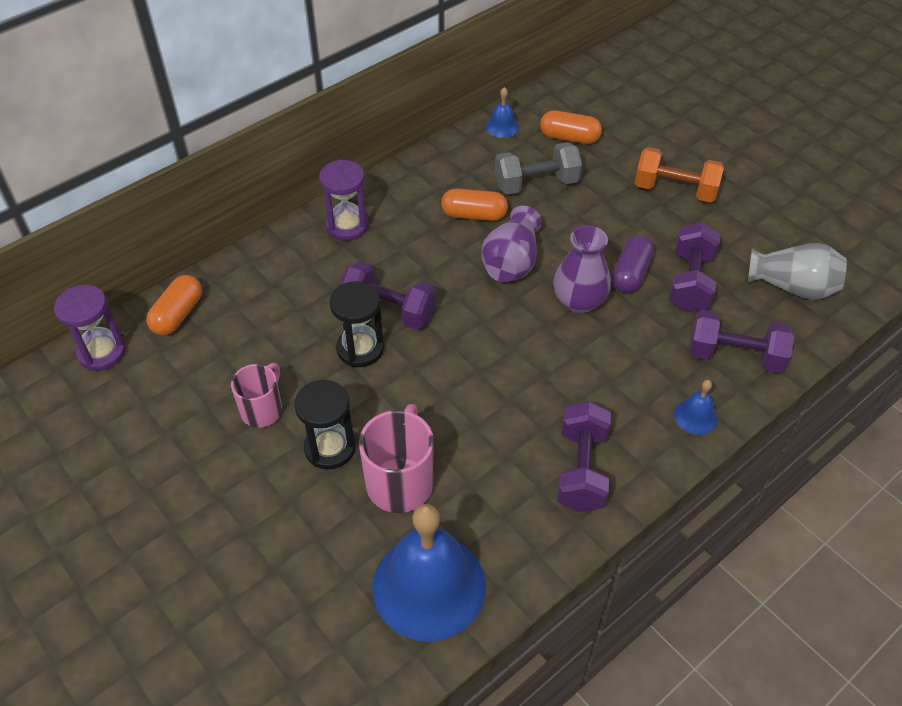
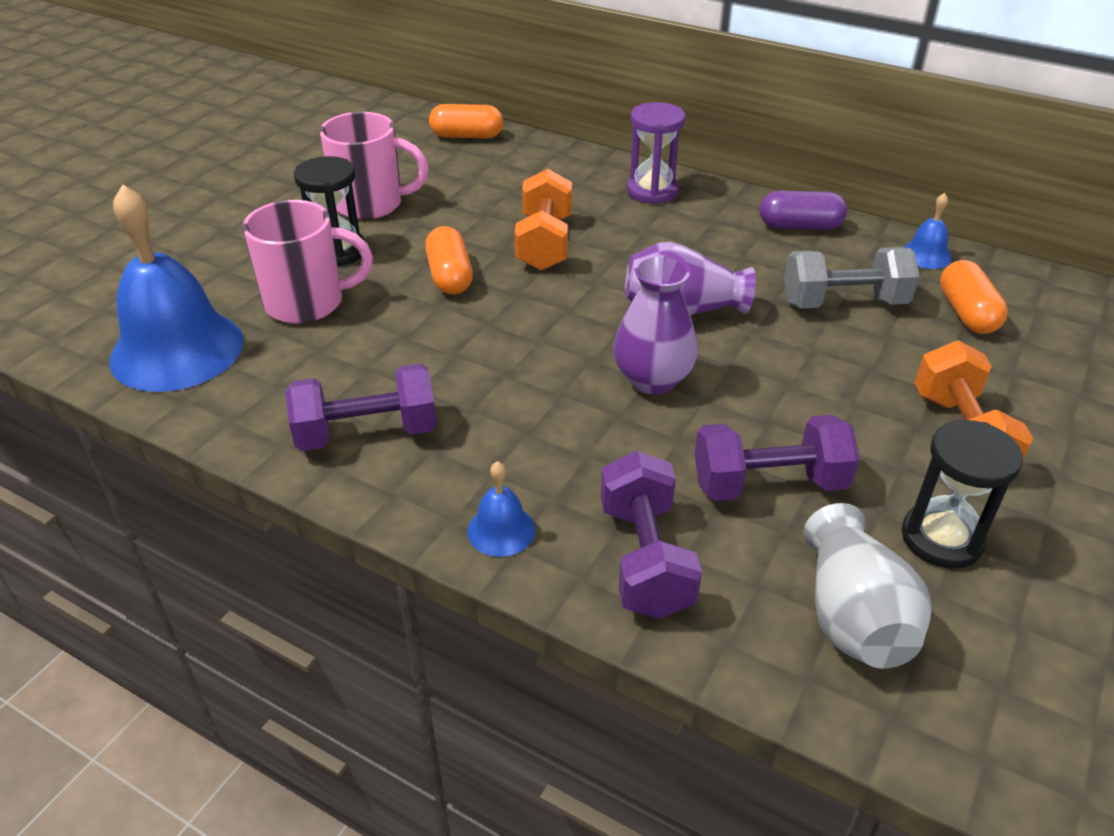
camera: 70 degrees right, 10 degrees down
(102, 352) = (404, 116): purple hourglass -> none
(262, 410) = (371, 204): pink mug -> pink mug, size x1.53
(360, 349) = (478, 239): black hourglass -> black hourglass (941, 538)
(389, 310) = (544, 243): purple dumbbell -> orange dumbbell
(474, 215) = (741, 267): orange capsule -> orange capsule (450, 276)
(536, 184) = (843, 303): grey dumbbell -> grey dumbbell turned 60 degrees counterclockwise
(630, 274) = (739, 418): purple capsule -> purple capsule (800, 226)

